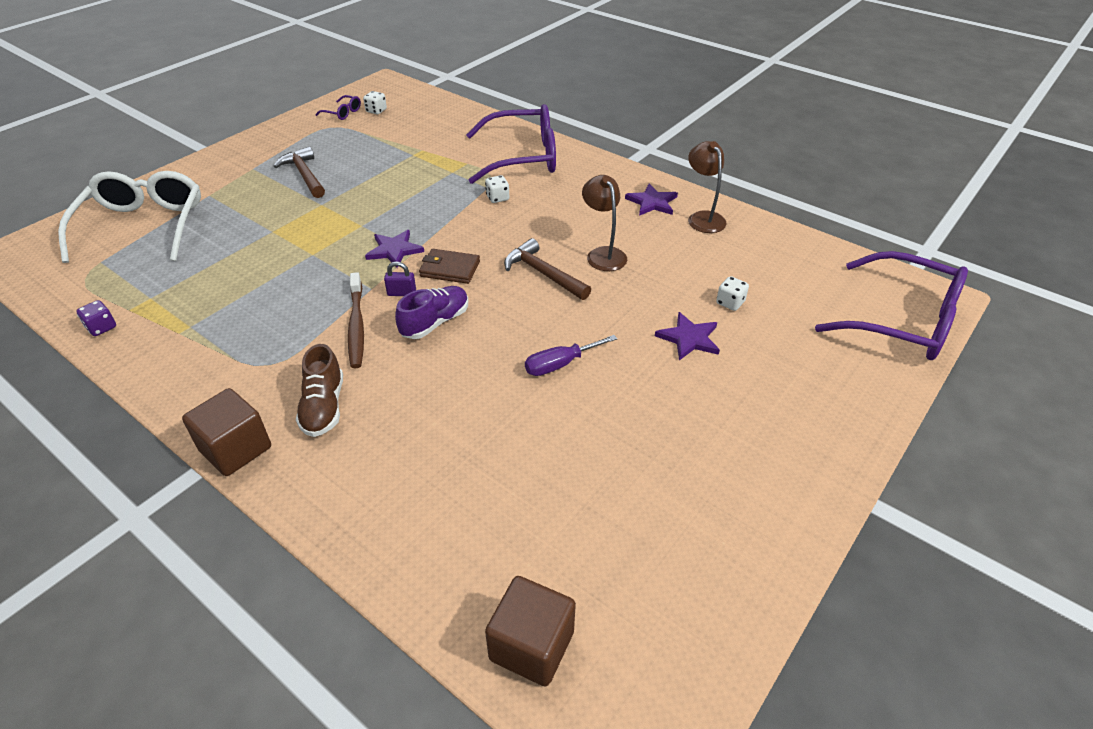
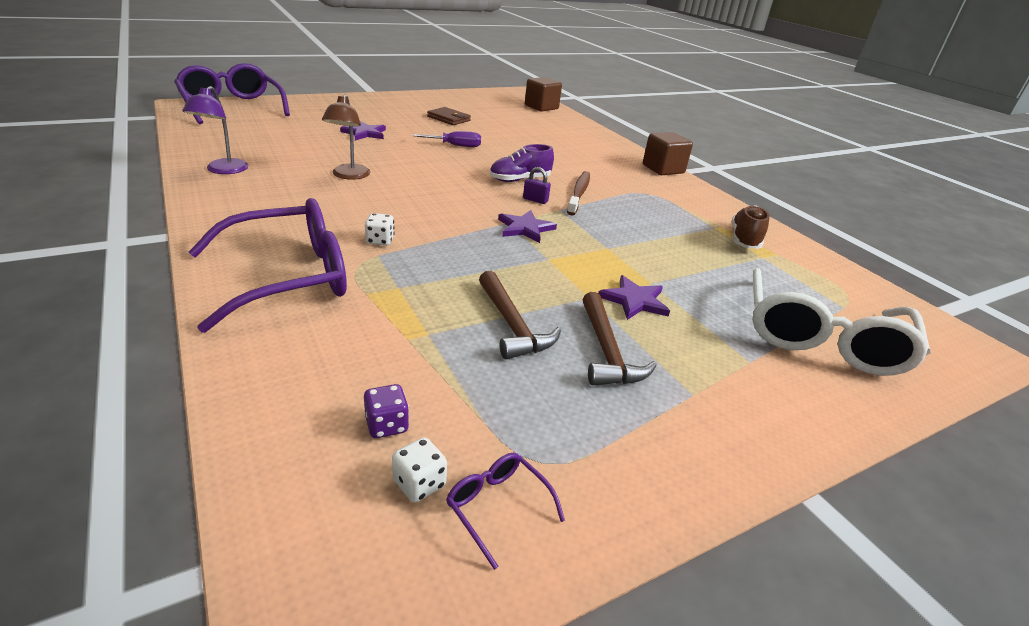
camera: 160 degrees left, 10 degrees down
(102, 327) = (793, 247): purple dice -> purple dice (387, 425)
(324, 407) = (610, 169): brown shoe -> brown shoe (744, 239)
(450, 269) = (485, 202): brown wallet -> brown wallet (449, 118)
(522, 157) = (287, 277): purple glasses -> purple glasses turned 135 degrees clockwise
(543, 273) = (413, 179): brown hammer -> brown hammer (512, 325)
(652, 202) = (239, 191): purple star -> purple star (634, 300)
(703, 218) = (223, 170): brown lamp -> purple lamp
(730, 303) = (310, 135): white dice -> none

